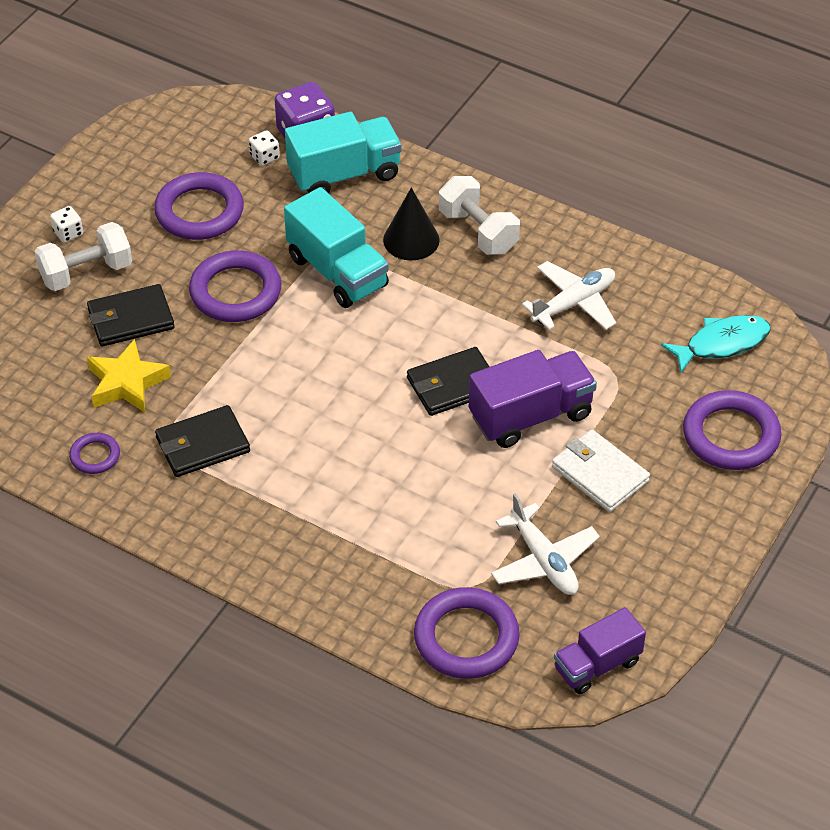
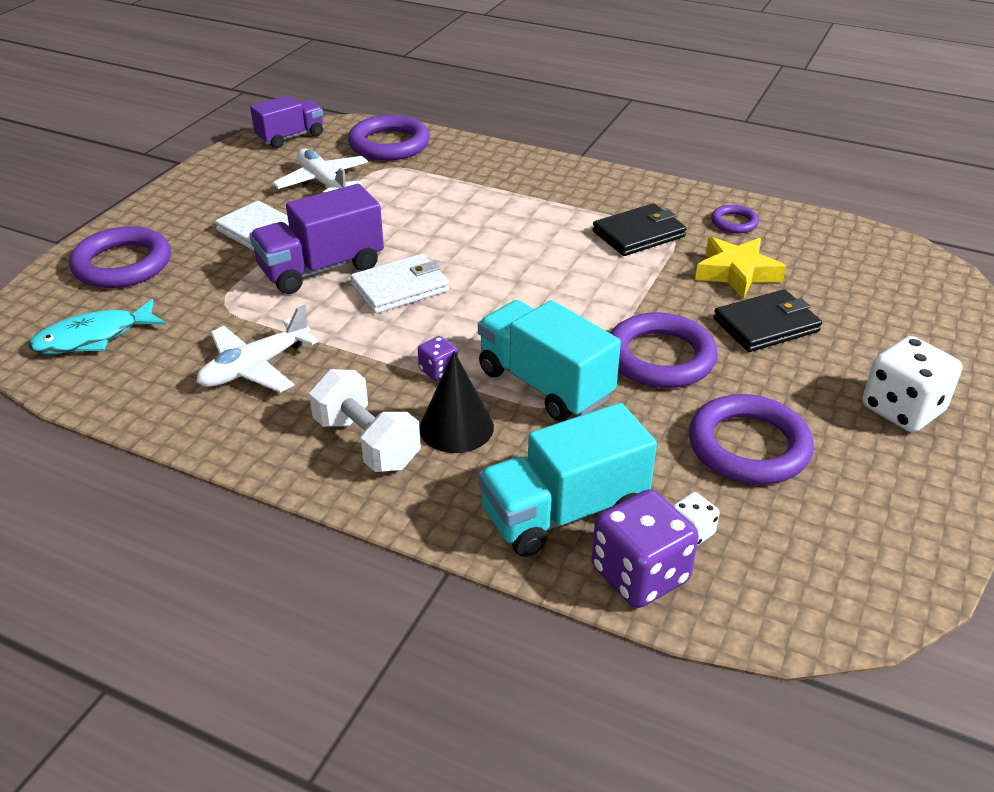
camera: 175 degrees right, 10 degrees down
(68, 233) = (902, 409): white dice -> white dice, size x2.02
(86, 273) = (847, 367): white dumbbell -> none
(422, 290) = (438, 371): none -> purple dice
(453, 385) = (400, 288): black wallet -> white wallet

